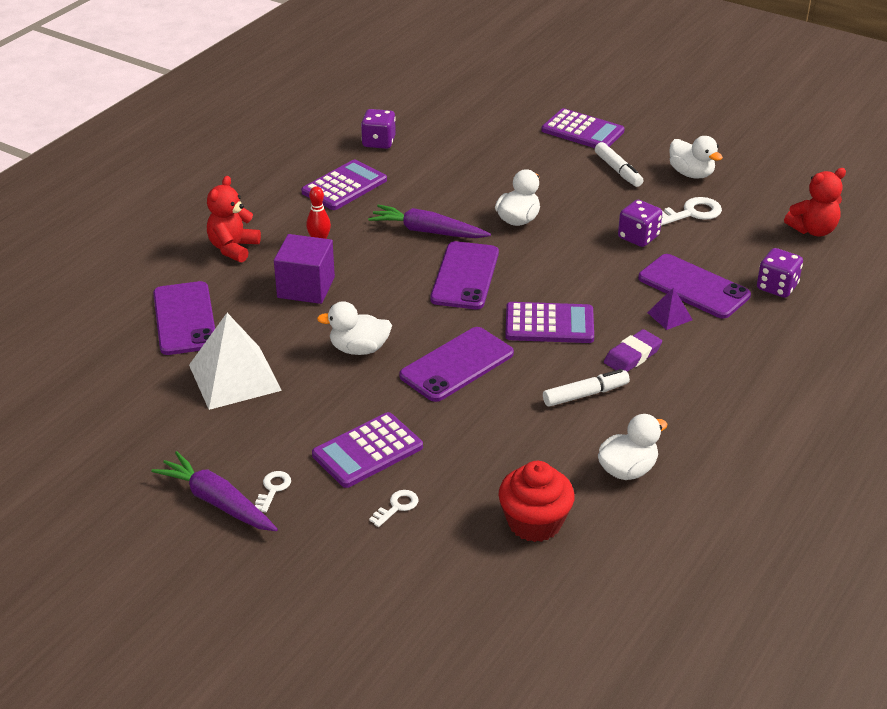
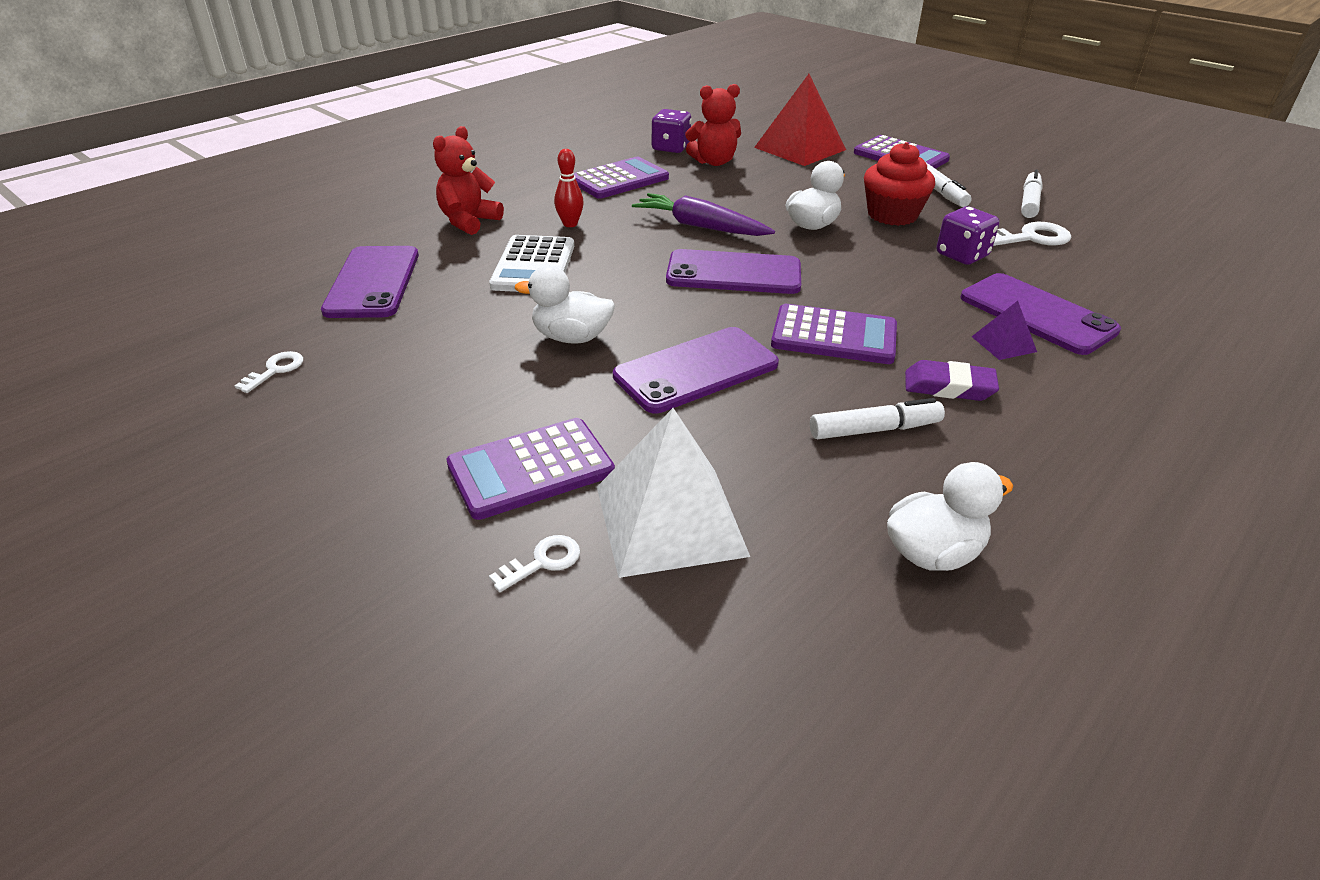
camera: 10 degrees right, 0 degrees up
(217, 502) = (276, 514): purple carrot -> none
(235, 377) = (396, 352): white pyramid -> white pyramid (670, 520)
(273, 489) = (367, 506): white key -> white key (275, 370)
(306, 287) = (534, 266): purple cube -> white calculator
(465, 276) = (733, 273): purple phone -> purple phone turned 75 degrees clockwise
(493, 130) = (800, 148): none -> red pyramid
(534, 522) = (763, 623): red cupcake -> red cupcake (892, 215)
(632, 356) = (948, 387): purple eraser -> purple eraser turned 45 degrees clockwise
(691, 174) = (1029, 202): white duck -> white marker
(777, 287) = (1156, 326): purple dice -> none
(813, 230) = (1196, 269): red teddy bear -> red teddy bear (714, 162)

